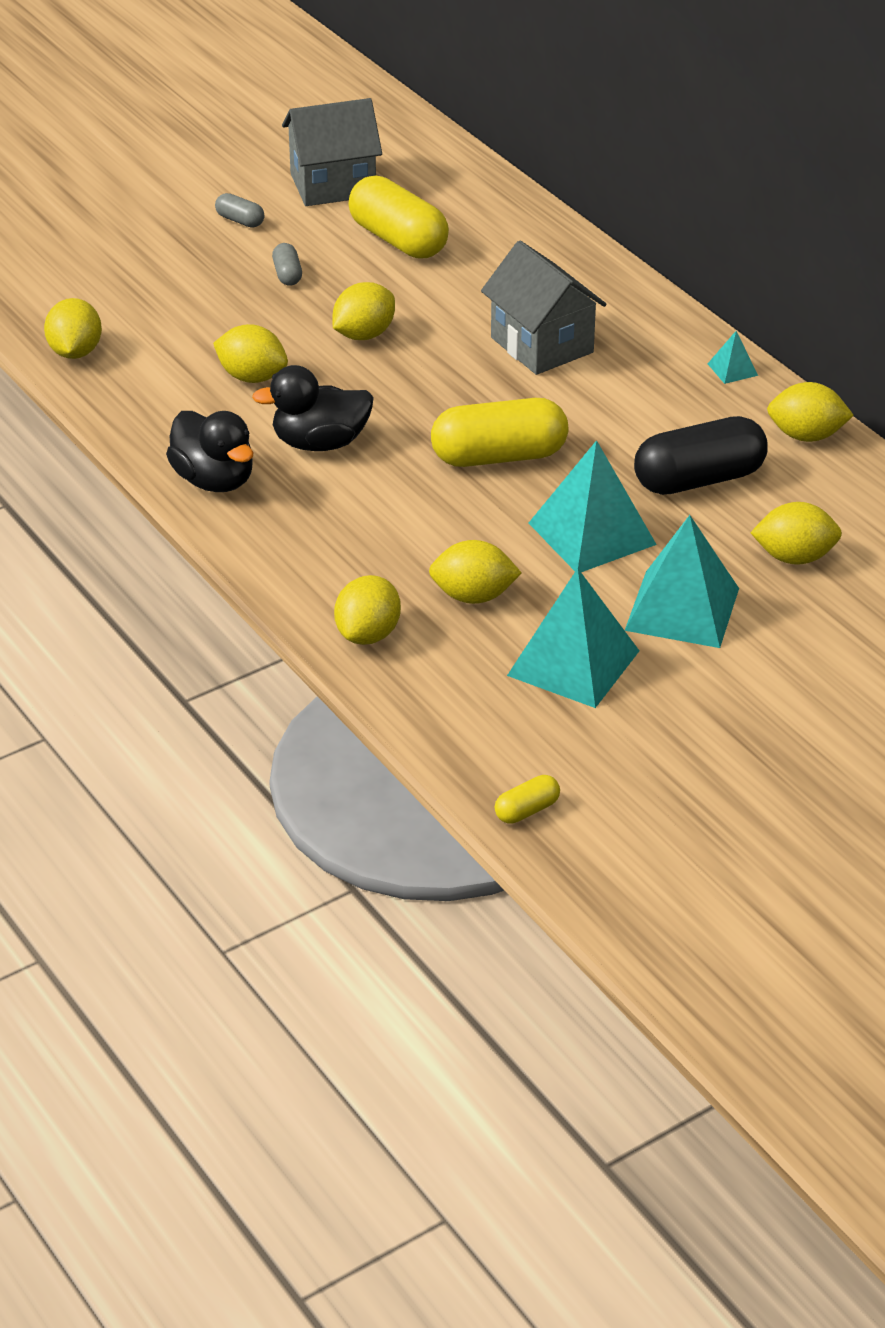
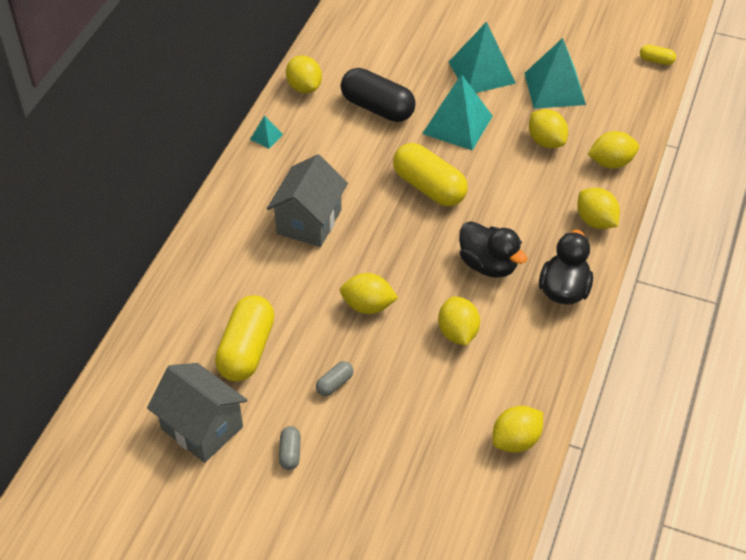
camera: 125 degrees left, 10 degrees up
(794, 557) = (407, 54): yellow lemon -> yellow lemon (595, 221)

